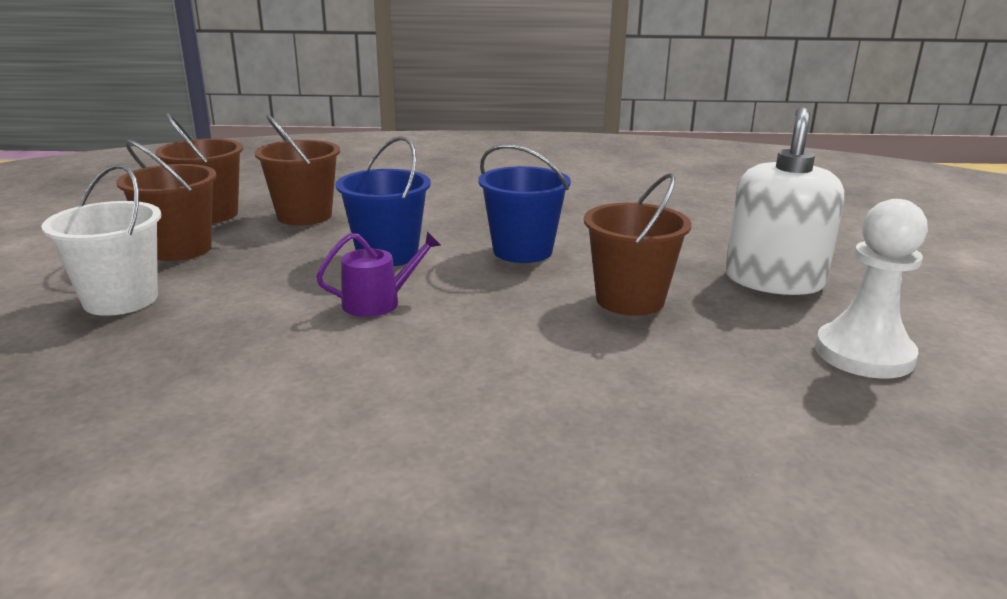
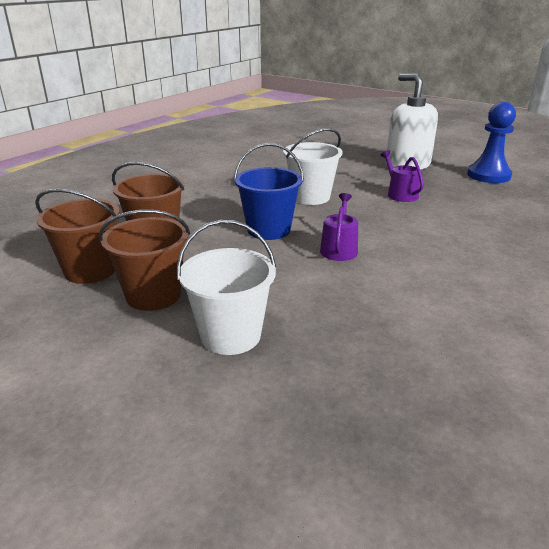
camera: 55 degrees left, 5 degrees up
(522, 251) = (311, 197): blue bucket -> white bucket
(630, 300) = (400, 194): brown bucket -> purple watering can
(864, 354) = (488, 175): white pawn -> blue pawn

